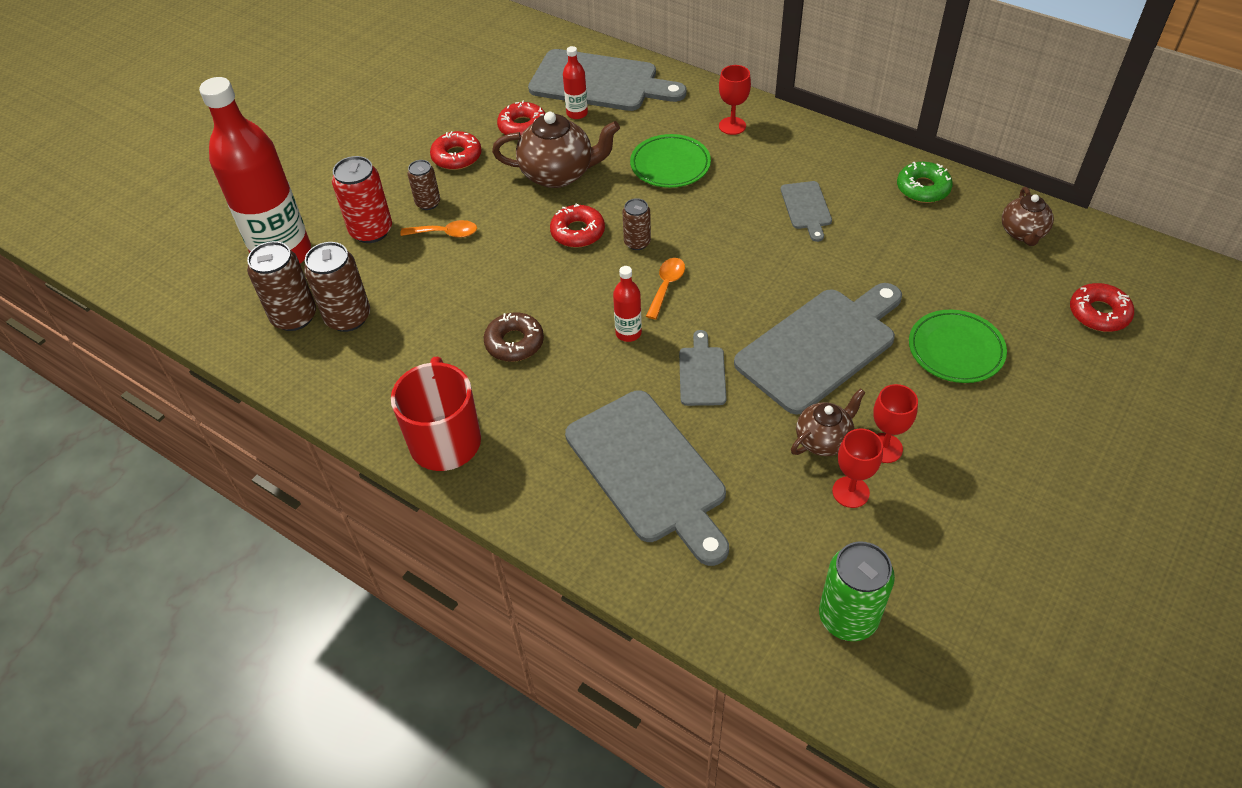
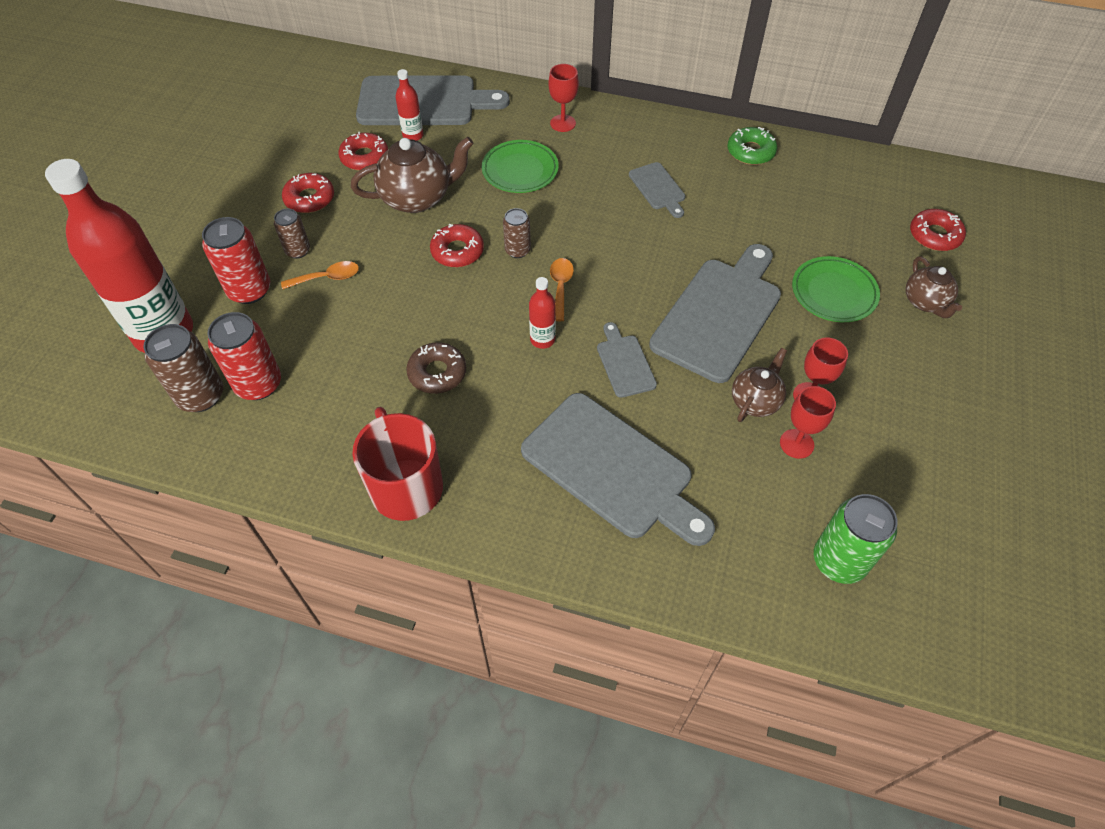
camera: 20 degrees left, 5 degrees up
(348, 317) = (258, 384): brown can -> red can
(1022, 233) = (847, 177): brown teapot -> brown teapot (925, 302)

